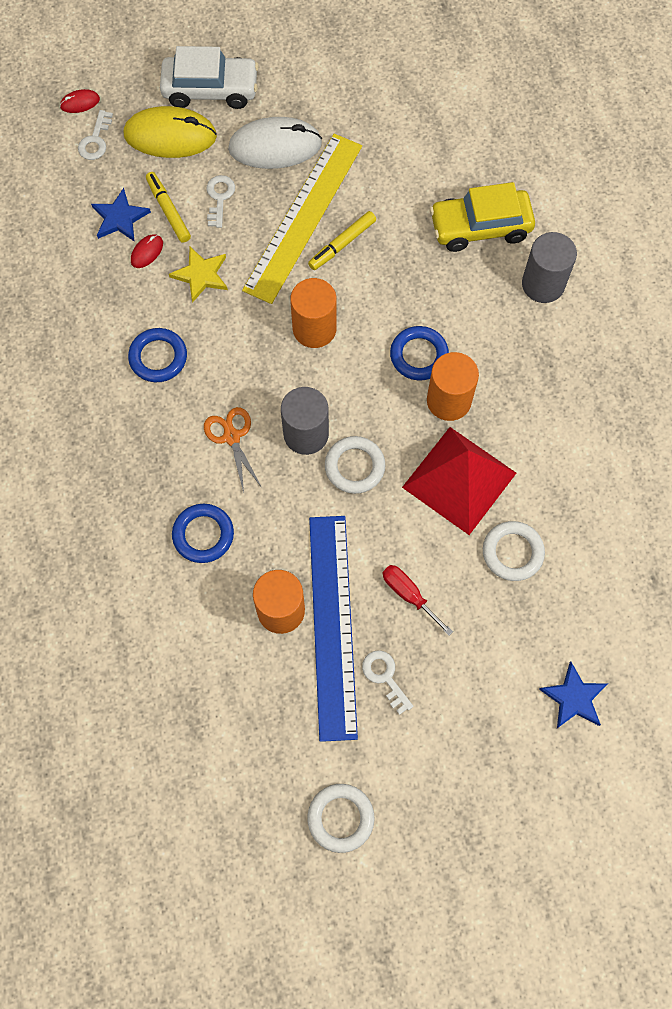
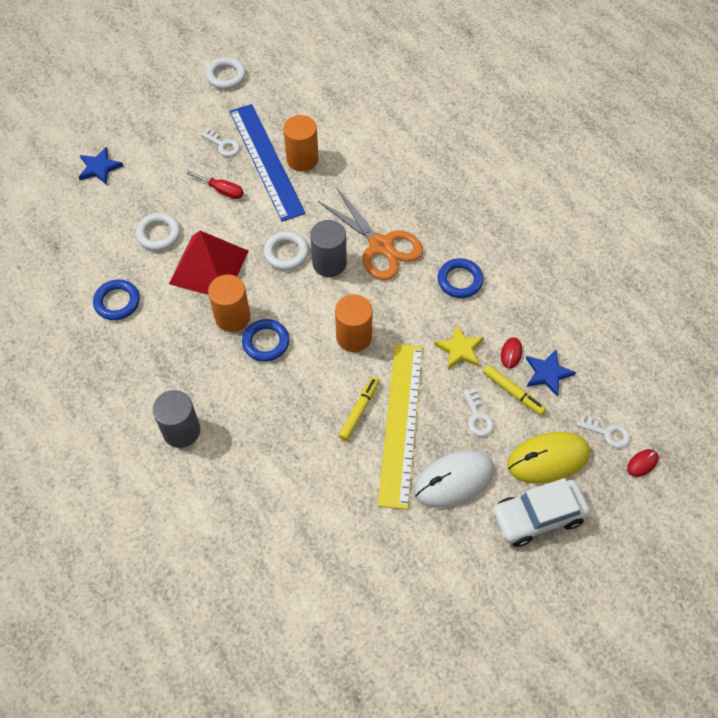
camera: 160 degrees right, 10 degrees down
(95, 140) = (607, 433): white key -> white key turned 120 degrees clockwise
(203, 535) = (371, 184): blue ring -> blue ring (117, 302)
(231, 437) = (381, 245): orange scissors -> orange scissors, size x1.79
(480, 227) = (248, 464): yellow car -> none

